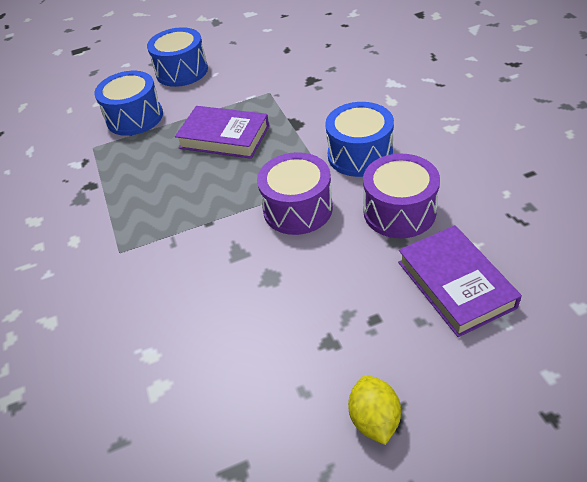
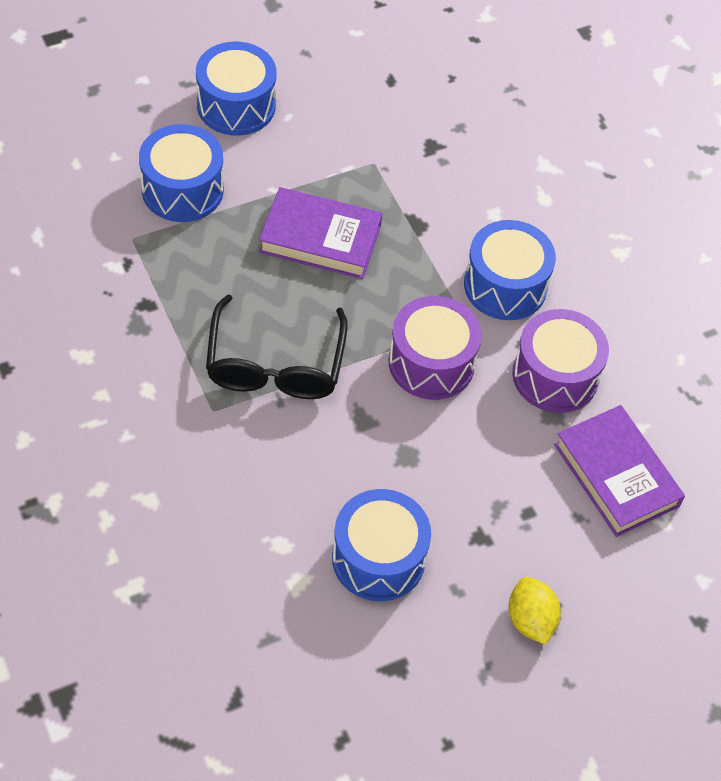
camera: 15 degrees left, 10 degrees up
(174, 218) = (275, 364): none -> black glasses
(233, 364) = (378, 558): none -> blue drum

